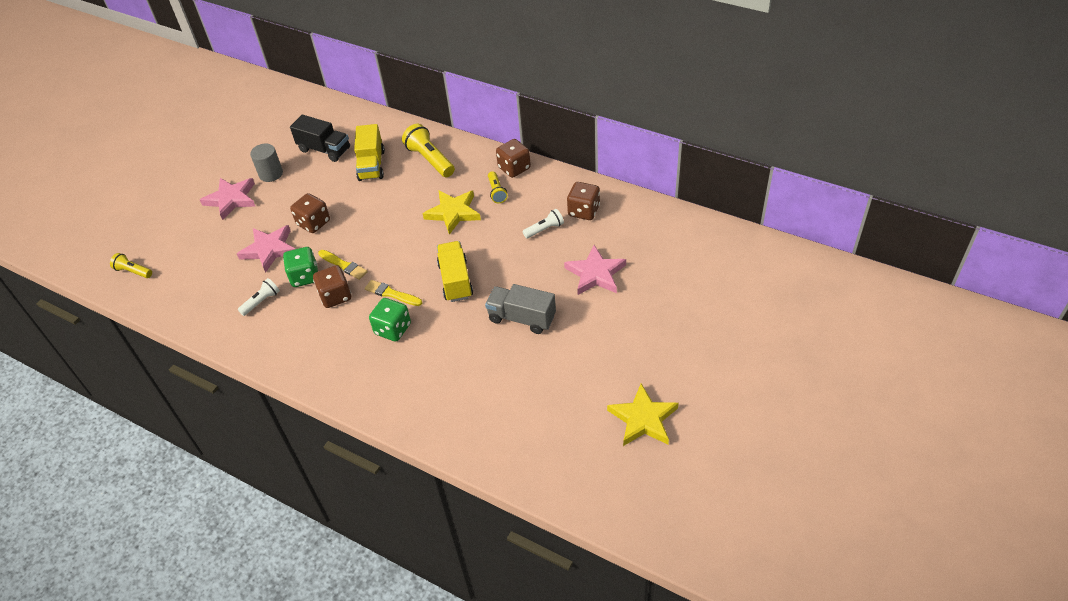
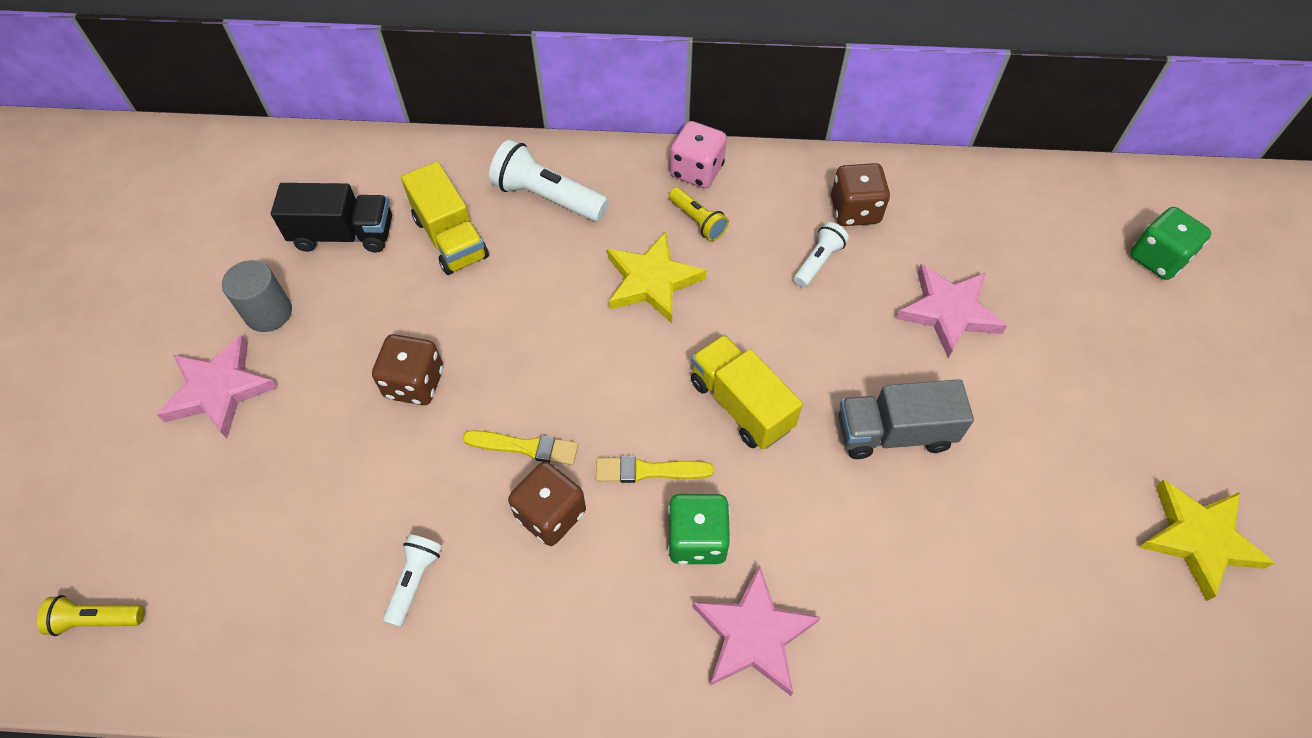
camera: 30 degrees left, 10 degrees up
(269, 250) = (362, 467): pink star -> pink star (753, 634)
(305, 277) = (467, 497): green dice -> green dice (1157, 258)
(430, 160) = (547, 197): yellow flashlight -> white flashlight
(514, 168) = (697, 171): brown dice -> pink dice

